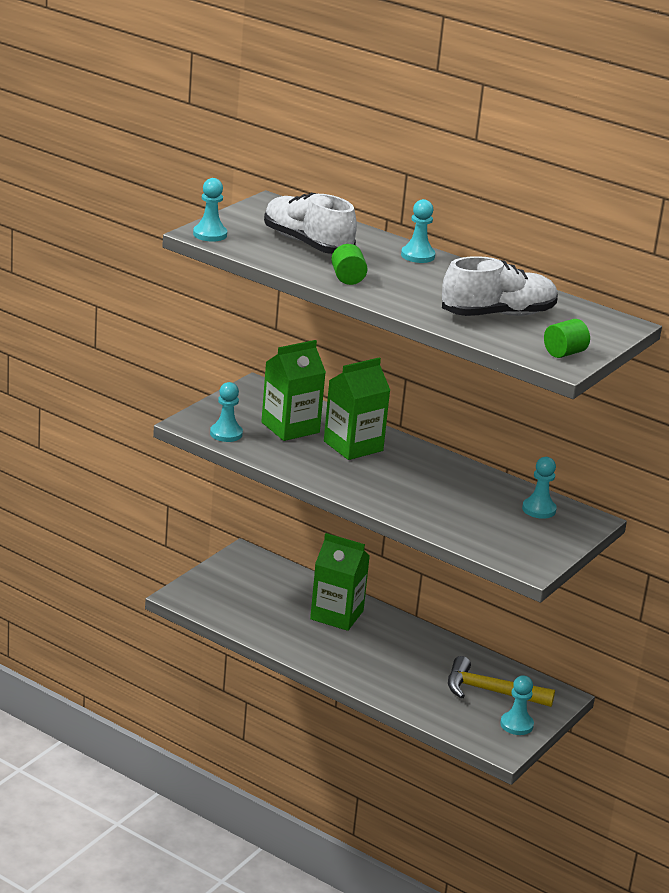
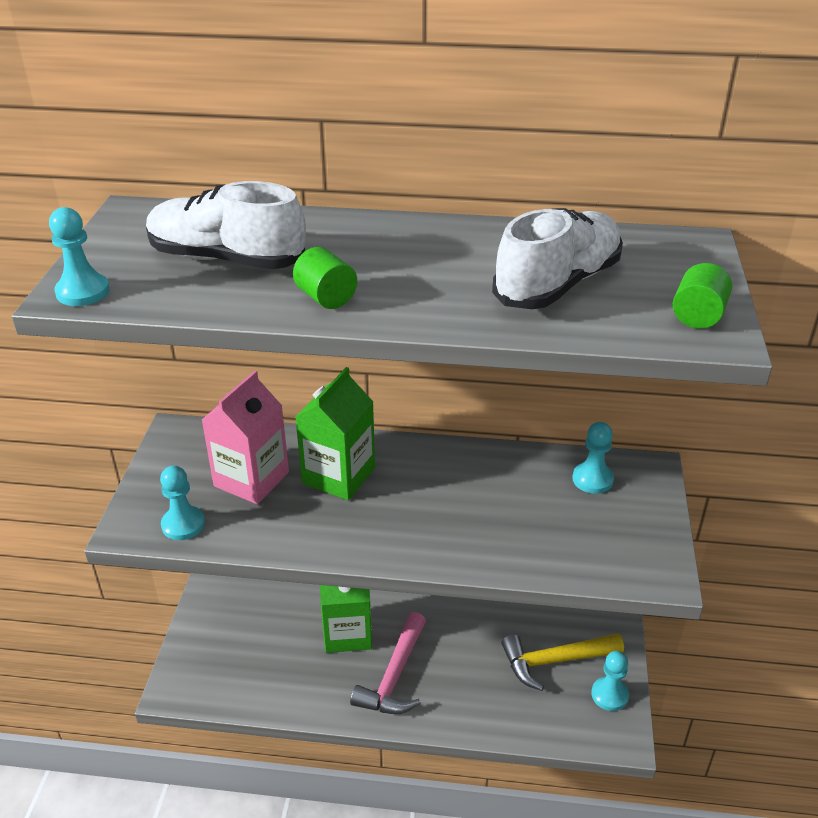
camera: 25 degrees left, 10 degrees up
(290, 427) = (251, 479): green carton -> pink carton
(353, 651) = (394, 676): none -> pink hammer
(417, 256) = (376, 228): turquoise pawn -> none

